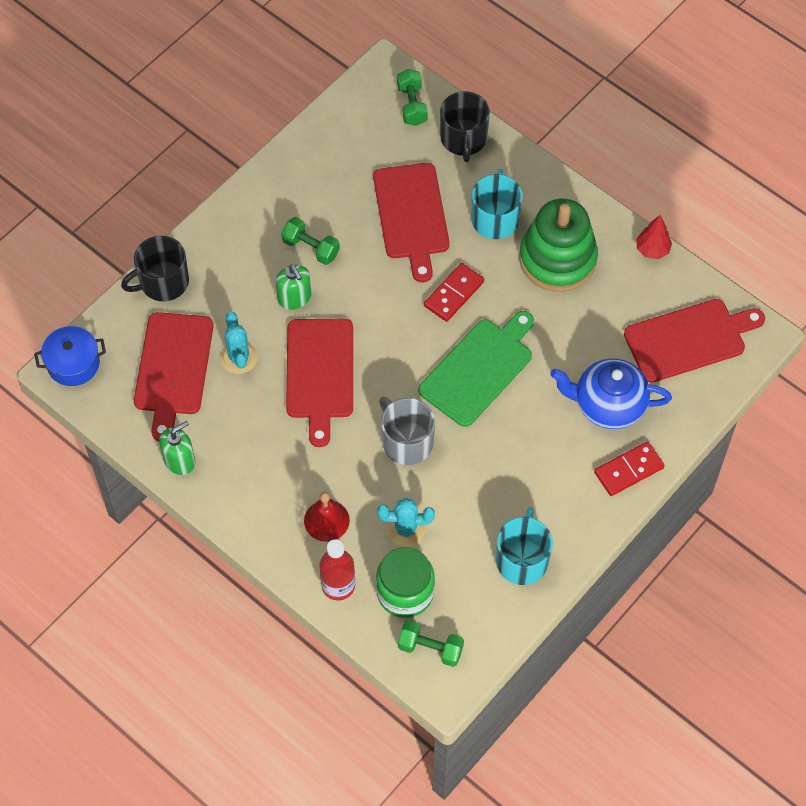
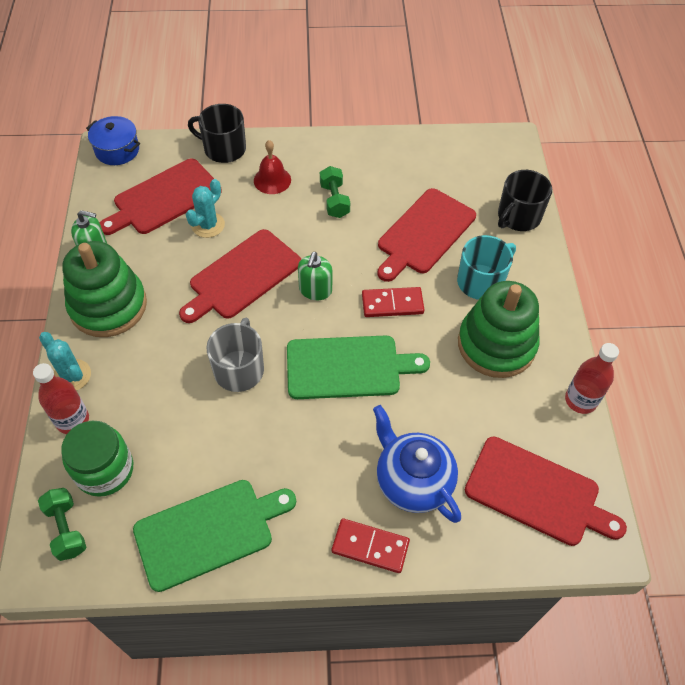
camera: 45 degrees right, 5 degrees down
(250, 489) = (108, 306): none -> green stacking toy
(294, 298) = (286, 220): green soap dispenser -> green soap dispenser (315, 290)
(326, 520) = (124, 370): red bell -> red bell (272, 180)
(406, 529) = (162, 427): turquoise cactus -> turquoise cactus (72, 376)
(412, 105) = (506, 171): green dumbbell -> none
(522, 559) = (209, 532): turquoise mug -> green cutting board
(652, 250) = (580, 400): red tree -> red bottle

